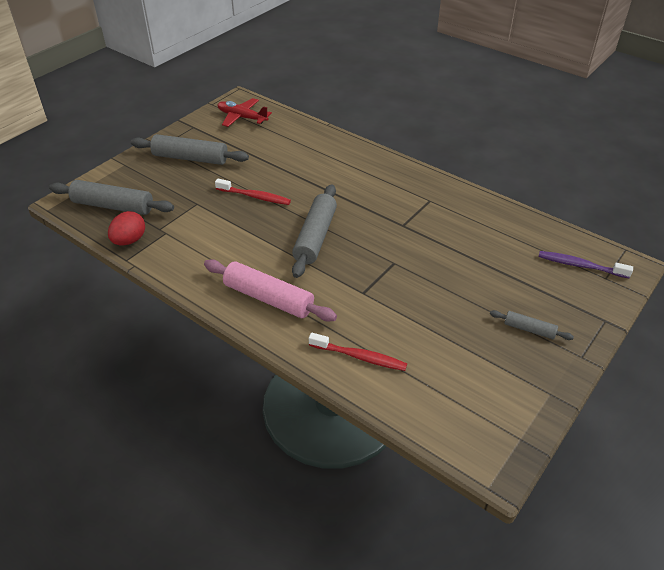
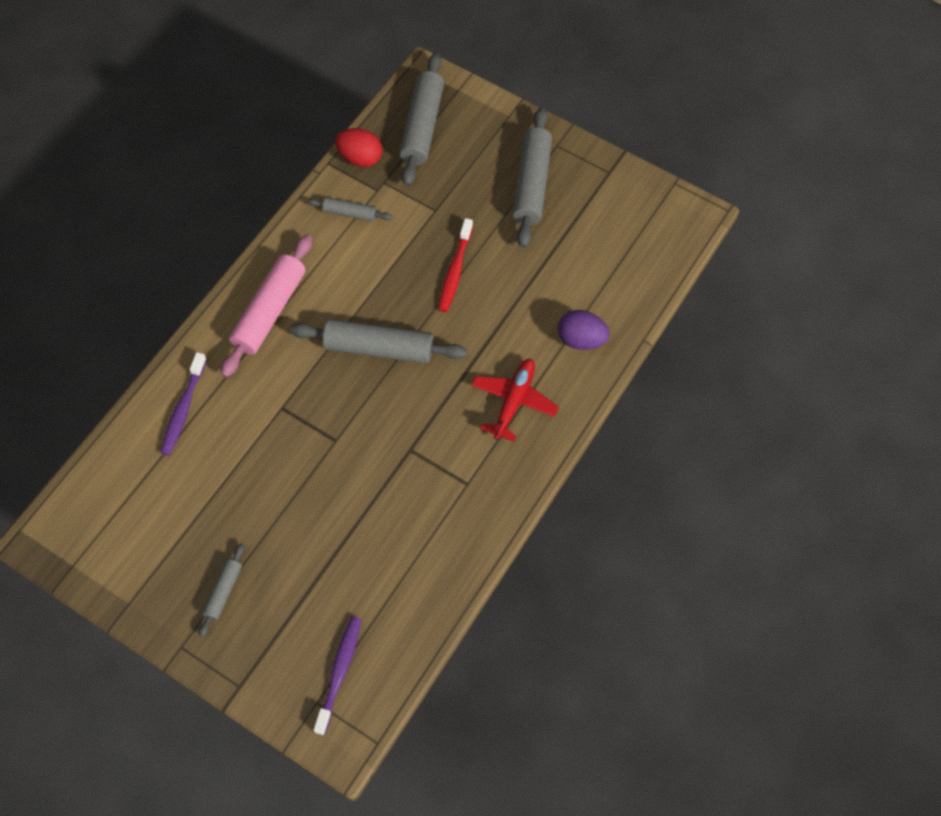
camera: 85 degrees right, 20 degrees up
(183, 248) = (350, 213): none -> grey rolling pin
(242, 117) = (643, 227): red plane -> red plane (514, 401)
(323, 147) = (581, 339): none -> purple egg
(360, 357) = (183, 409): red toothbrush -> purple toothbrush

